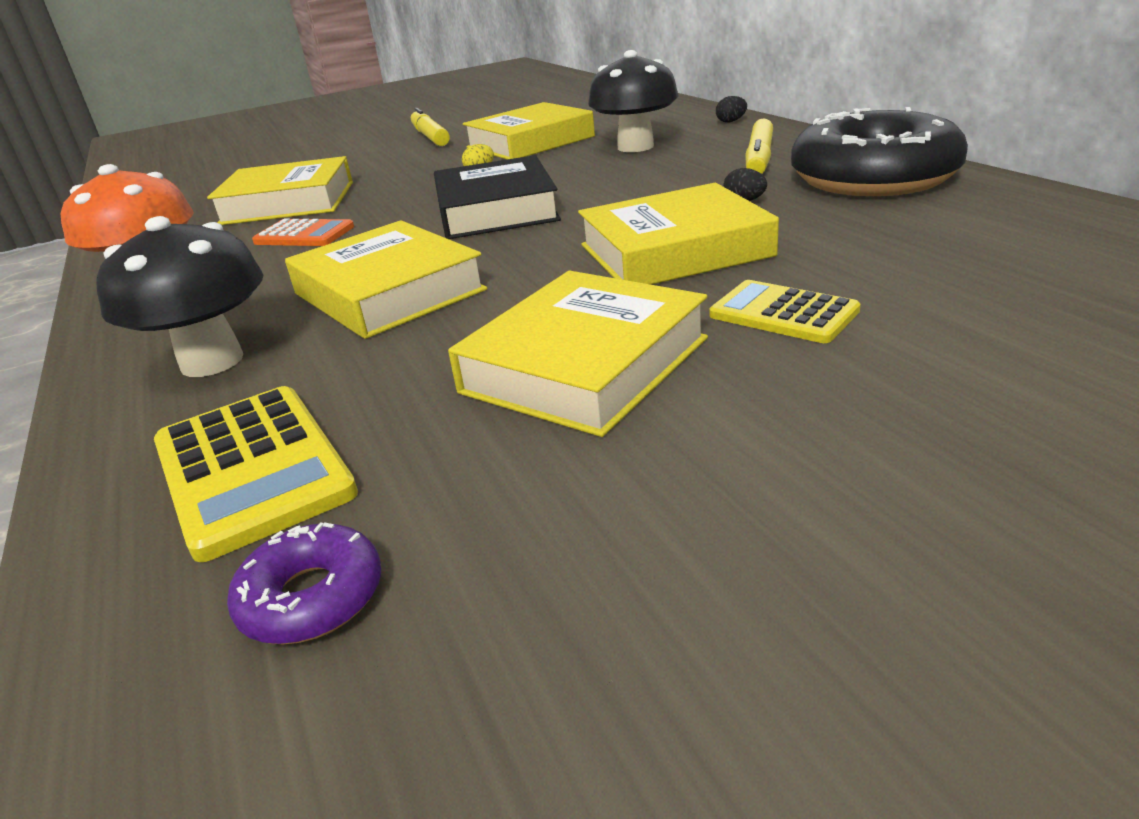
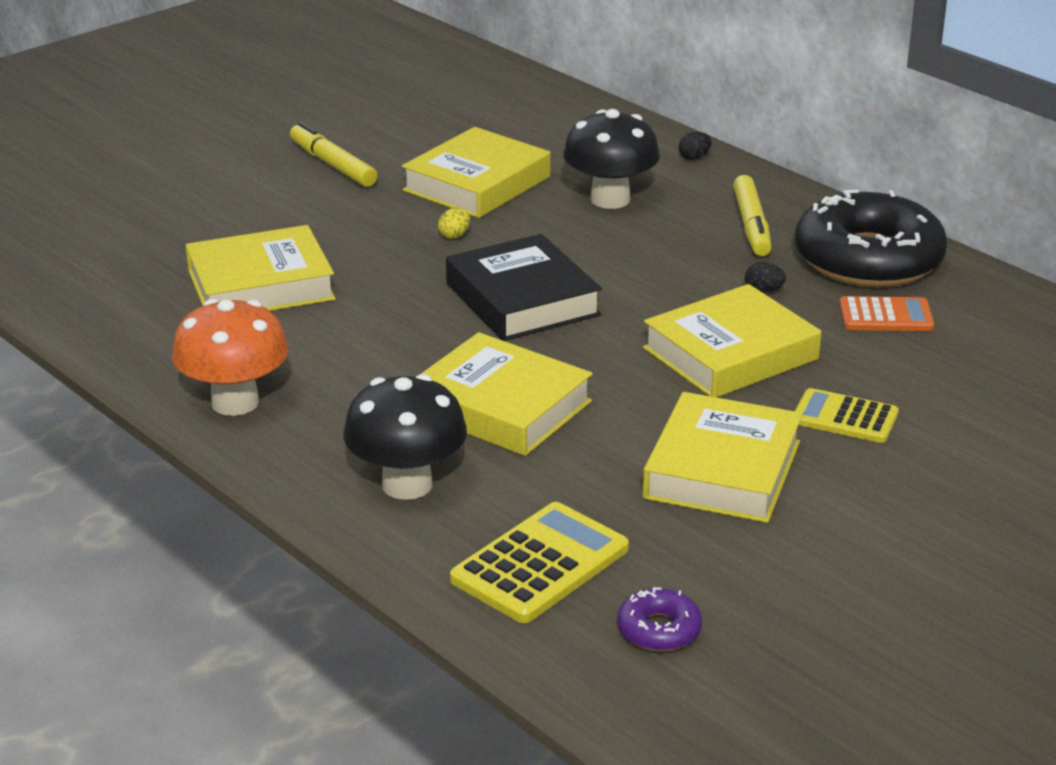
camera: 20 degrees left, 0 degrees up
(251, 469) = (540, 564): yellow calculator -> yellow calculator turned 90 degrees counterclockwise
(304, 235) = (336, 335): orange calculator -> orange calculator (886, 316)

